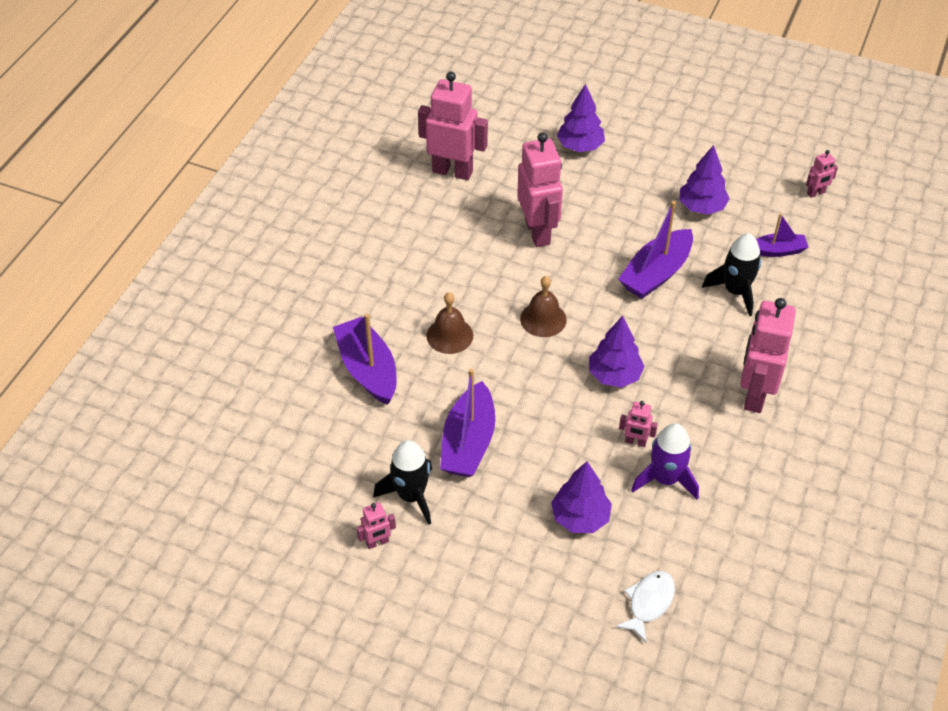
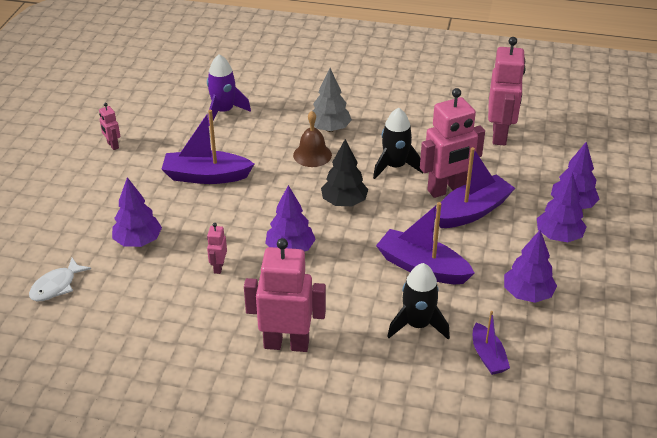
camera: 80 degrees right, 10 degrees down
(368, 369) = (268, 121): purple boat -> purple boat (472, 211)
(401, 312) = (329, 129): none -> grey tree
(411, 496) = (154, 155): black rocket -> black rocket (395, 166)
(543, 319) = (344, 202): brown bell -> black tree
(624, 167) = (558, 236): none -> purple tree
(648, 603) = (56, 286): white fish -> white fish turned 105 degrees clockwise
(665, 479) = (180, 288): purple rocket -> purple rocket (223, 111)
(816, 193) = (593, 387): pink robot -> none

